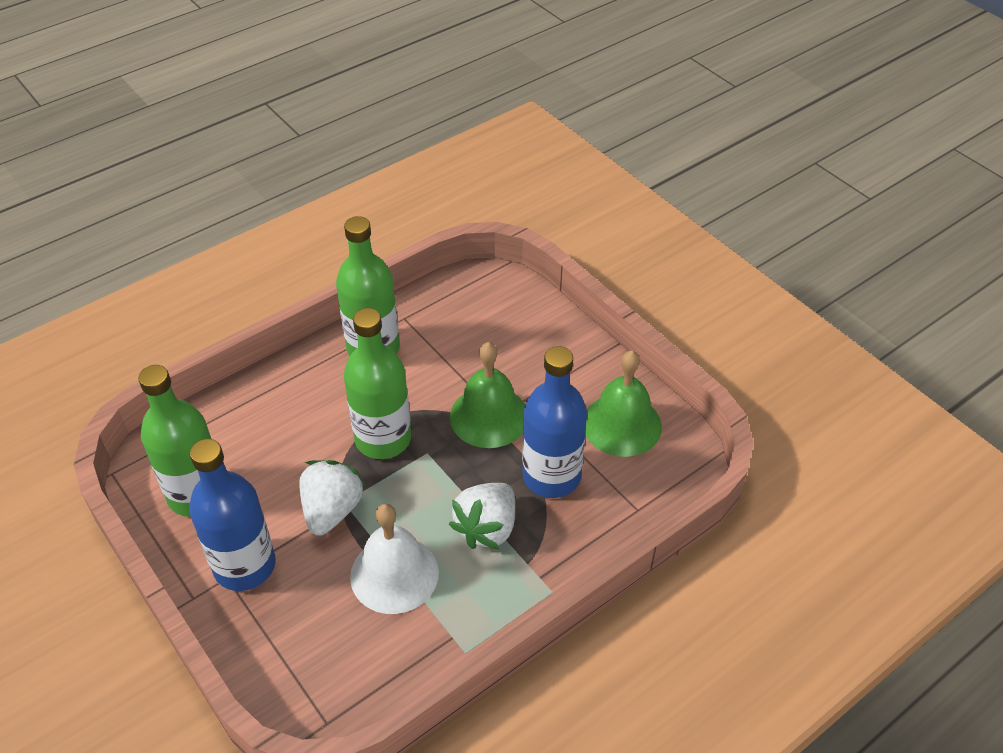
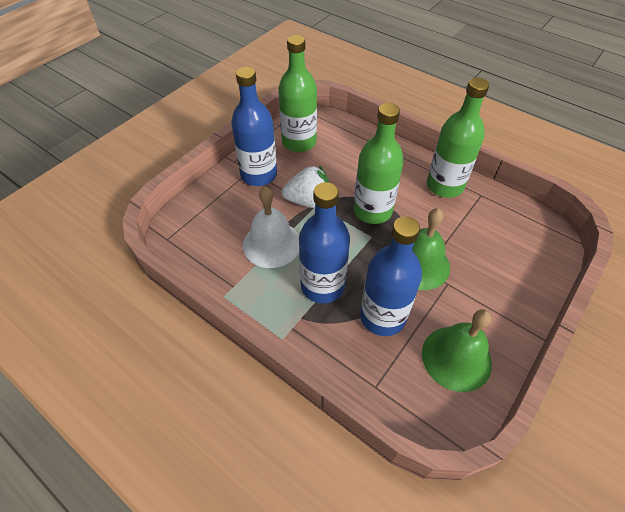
camera: 75 degrees right, 5 degrees up
(487, 528) = (322, 286): white strawberry -> blue bottle

